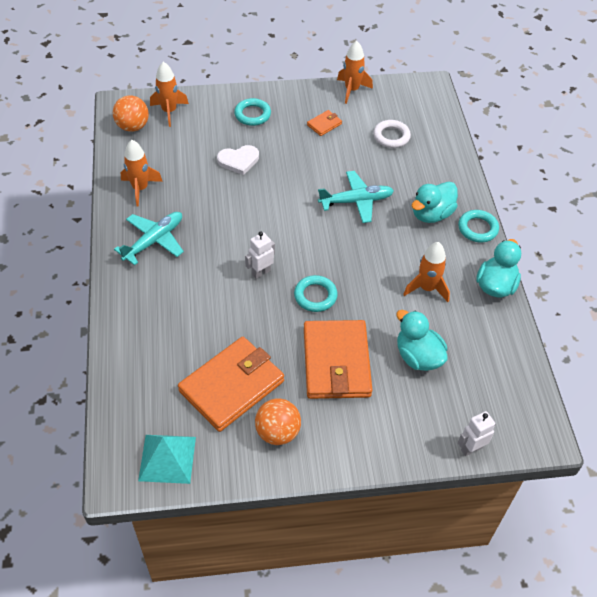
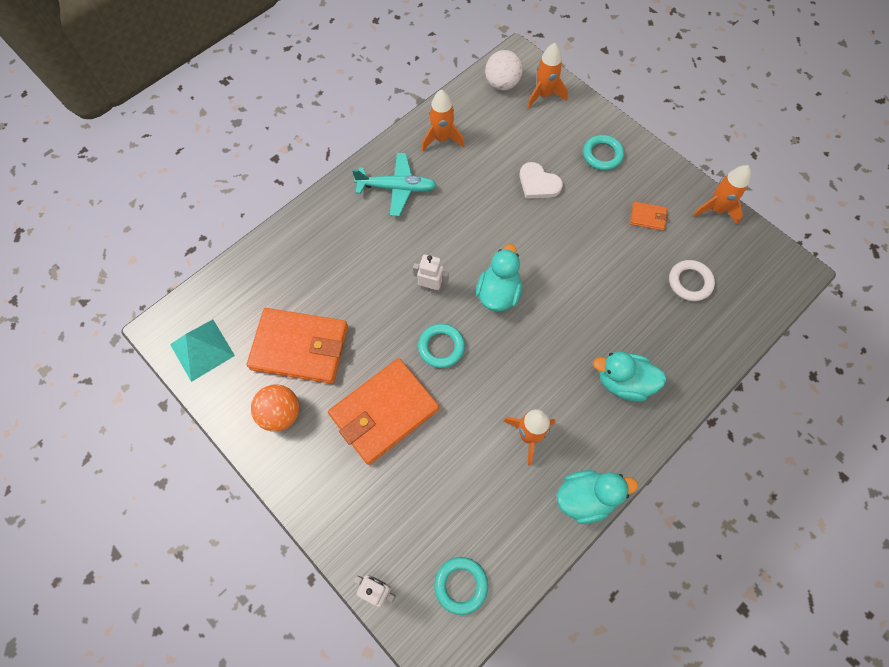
camera: 55 degrees right, 15 degrees up
(133, 126) = (502, 84): orange ball -> white ball
(356, 201) = (578, 307): turquoise plane -> none
(418, 356) = (443, 478): turquoise duck -> turquoise duck (498, 293)
(477, 228) = (644, 436): turquoise ring -> turquoise ring (461, 585)

